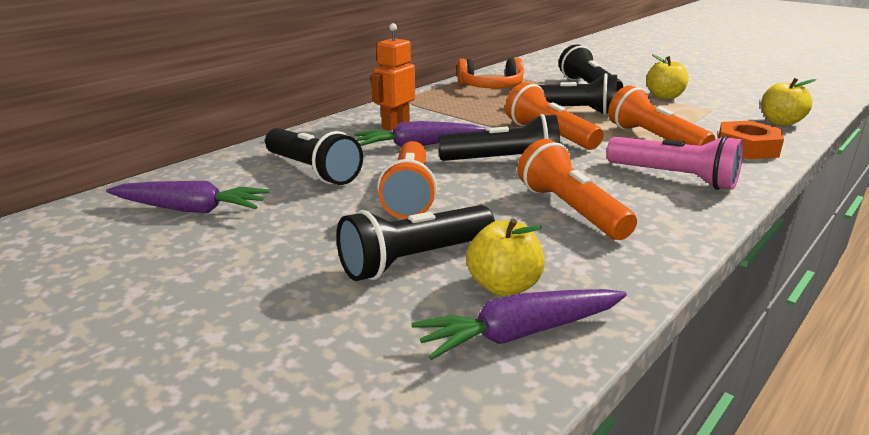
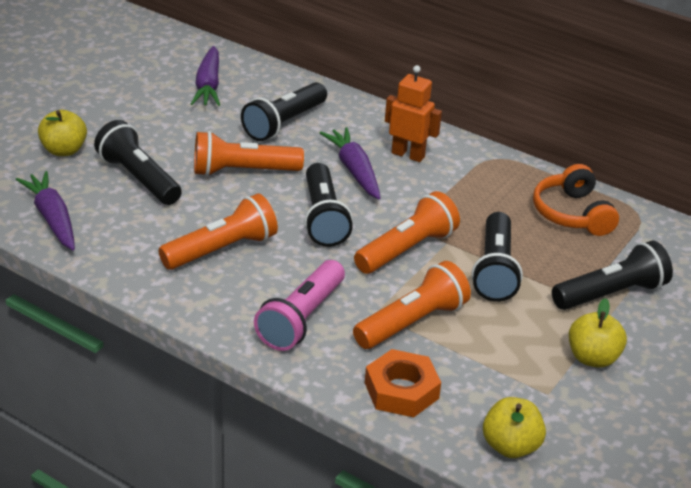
camera: 80 degrees right, 10 degrees up
(504, 286) = (105, 214): yellow apple -> yellow apple (64, 150)

